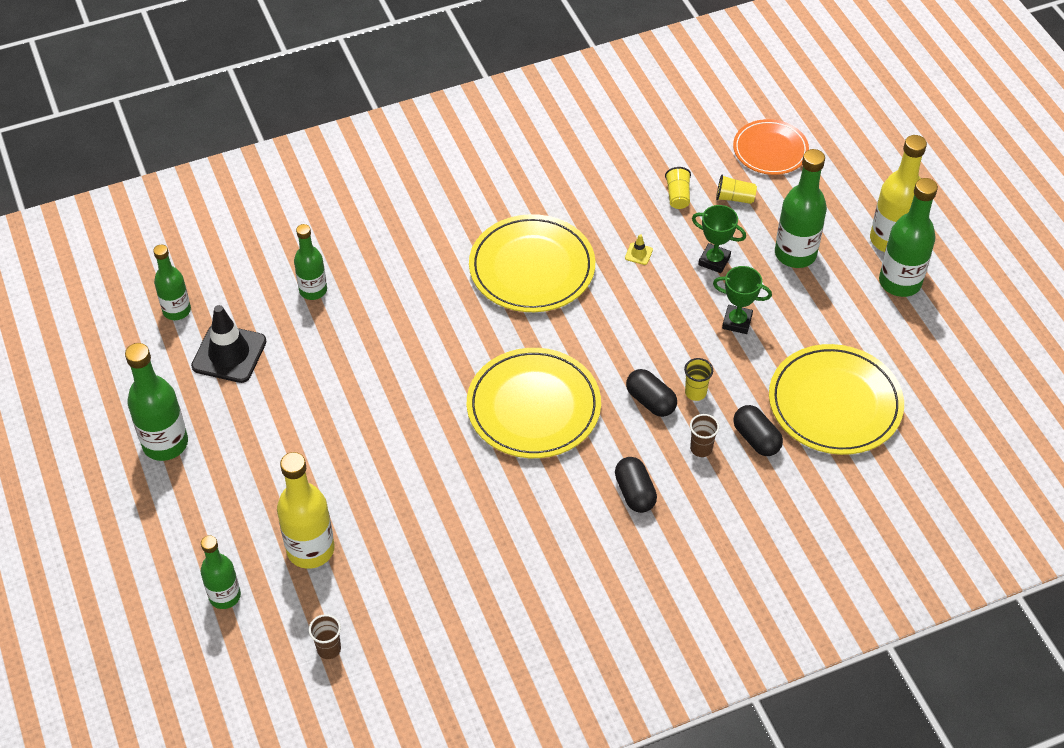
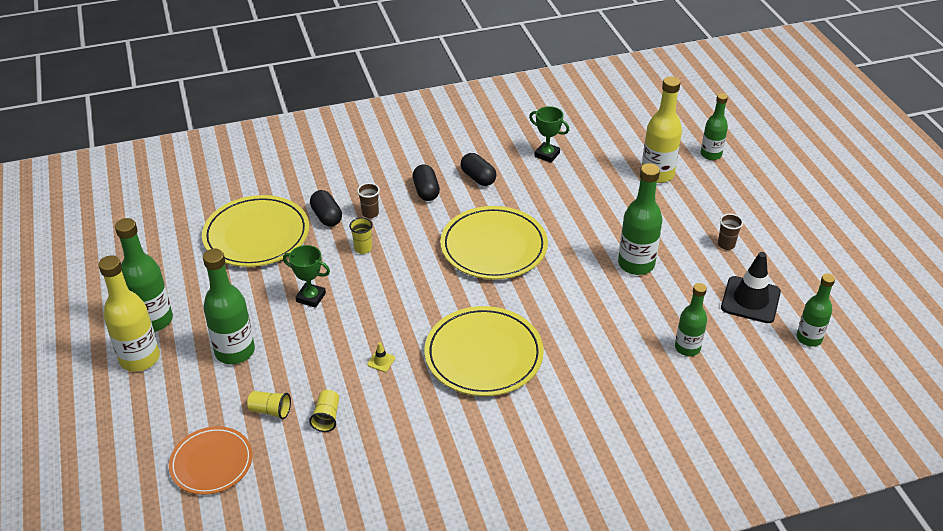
camera: 175 degrees left, 10 degrees down
(165, 443) = (782, 240): green bottle -> green bottle (636, 264)
(329, 649) = (637, 127): brown cup -> brown cup (726, 244)
(650, 401) = (400, 245): black capsule -> black capsule (478, 178)
(714, 261) = (312, 350): green trophy -> green trophy (547, 155)

